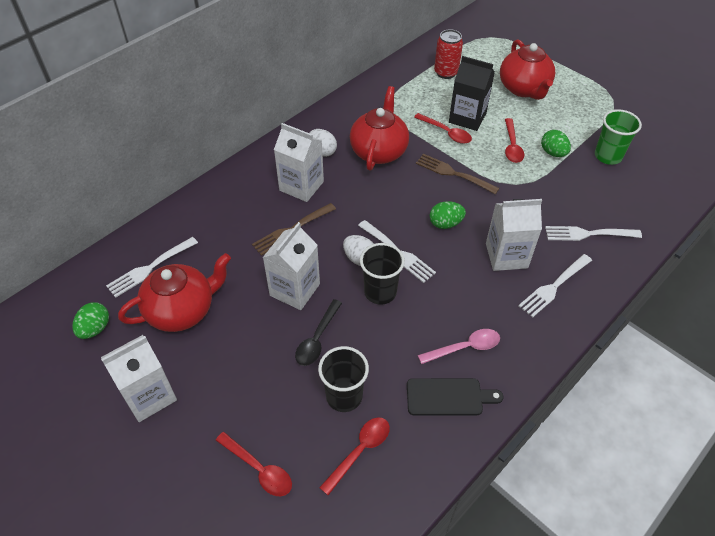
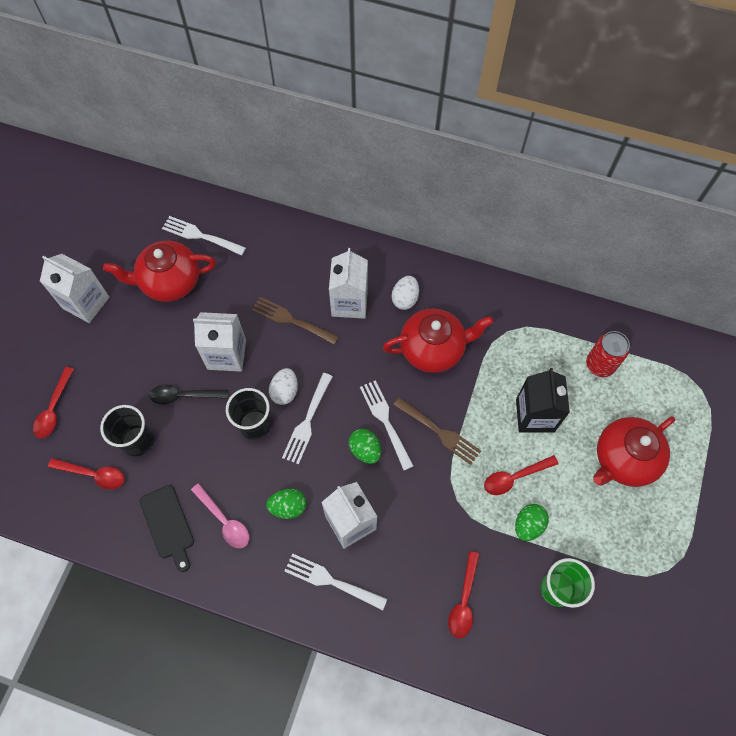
camera: 65 degrees right, 15 degrees up
(95, 329) = (128, 233): green egg -> green egg (288, 507)
(182, 310) = (170, 282): red teapot -> red teapot turned 135 degrees clockwise
(446, 132) = (498, 402): red spoon -> red spoon (464, 600)
(453, 173) = (439, 432): brown fork -> brown fork turned 120 degrees clockwise
(588, 234) = (420, 597): white fork -> white fork (385, 421)

